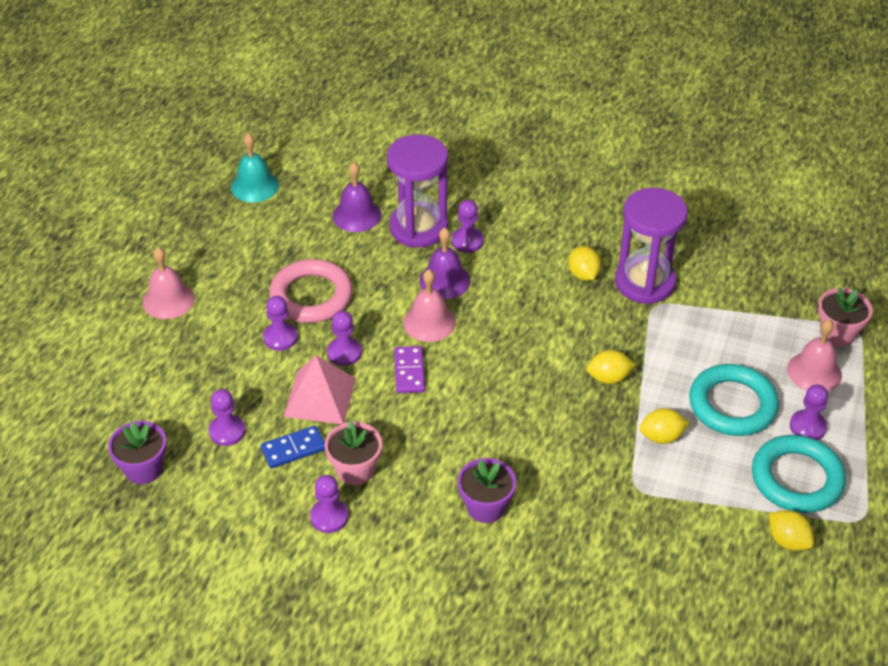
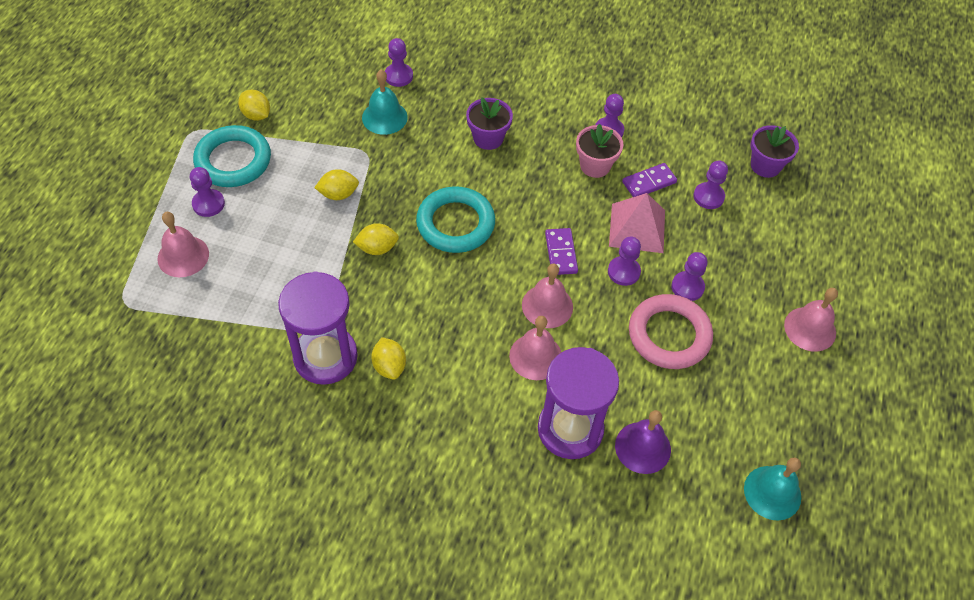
camera: 175 degrees right, 10 degrees up
(293, 449) = (649, 182): blue domino -> purple domino
(444, 280) = (535, 356): purple bell -> pink bell
(467, 241) = (514, 410): purple pawn -> purple pawn (398, 76)
(621, 537) = (384, 117): none -> turquoise bell
(732, 405) = (269, 223): turquoise ring -> turquoise ring (455, 223)
(837, 333) = (144, 297): pink flower pot -> none

